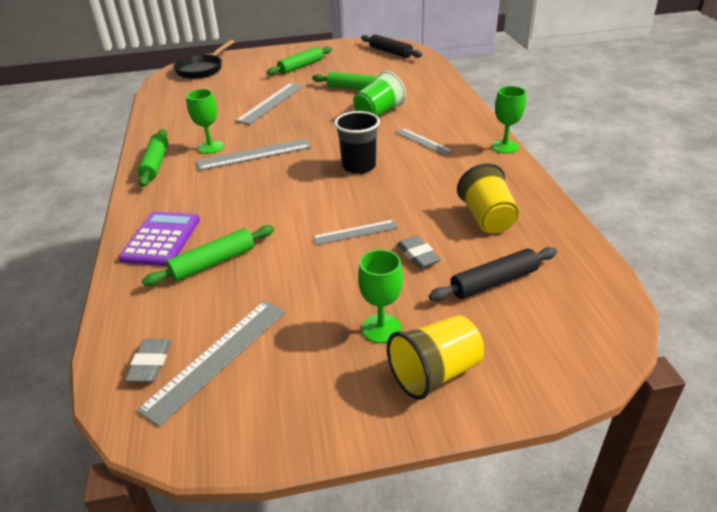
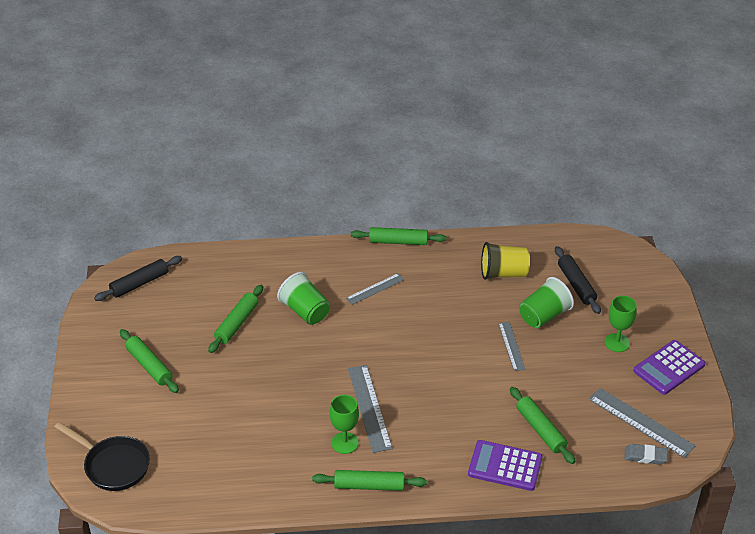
camera: 85 degrees left, 5 degrees up
(271, 103) = (250, 395): grey ruler -> none
(334, 393) = (669, 368): none -> purple calculator
(359, 166) = (410, 335): black cup -> none
(418, 255) = (544, 316): grey eraser -> green cup
(435, 373) = (654, 324): yellow cup -> none
(504, 147) = (398, 242): green goblet -> green rolling pin

